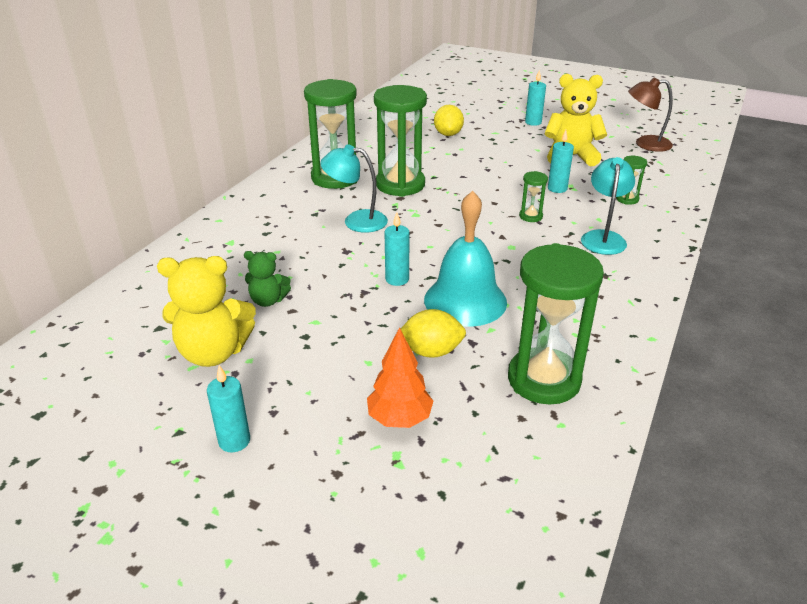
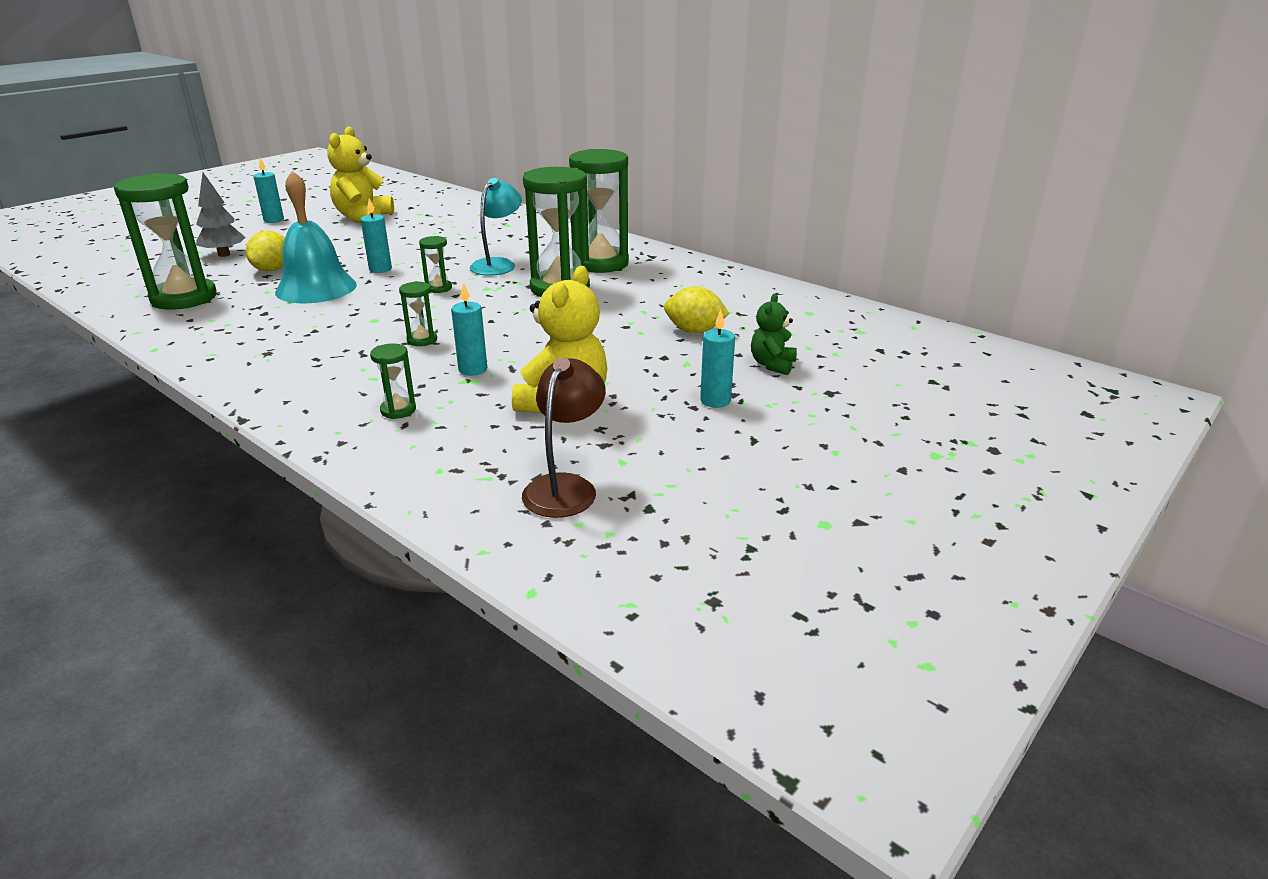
camera: 105 degrees right, 5 degrees down
(268, 300) = (405, 231): green teddy bear -> green teddy bear (772, 365)
(399, 419) = (224, 254): orange tree -> grey tree
(428, 235) = (438, 288): none -> green hourglass
(603, 237) = (331, 369): turquoise lamp -> none

